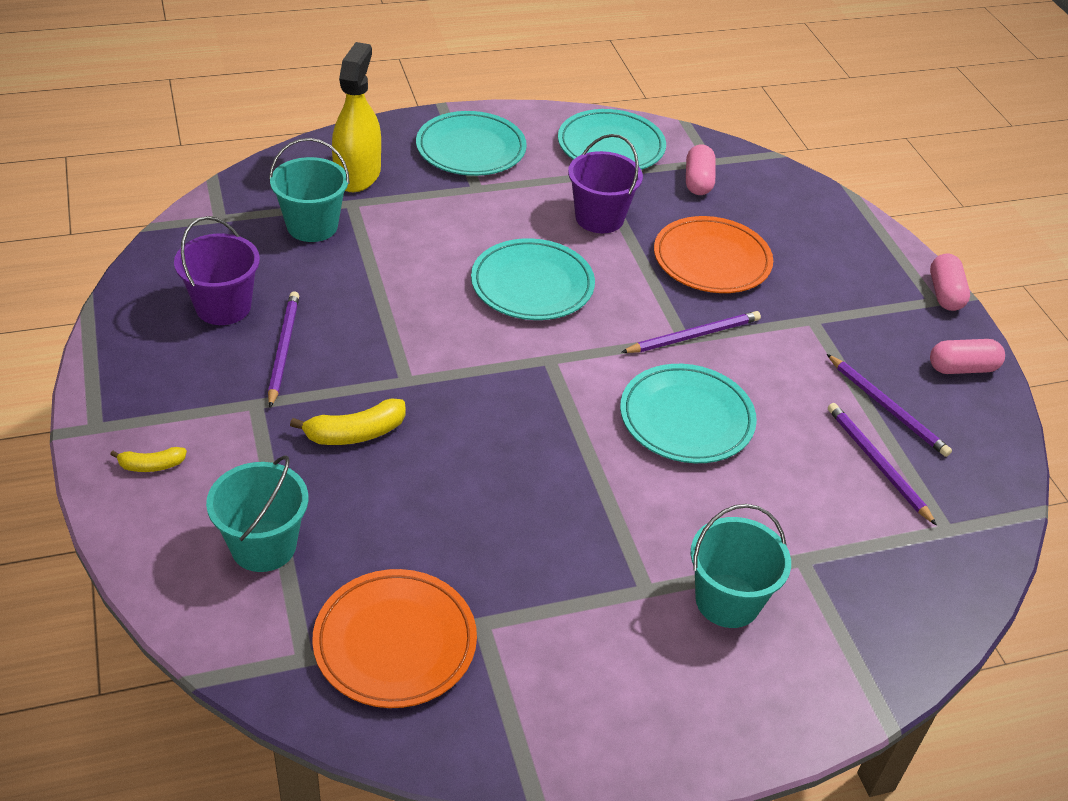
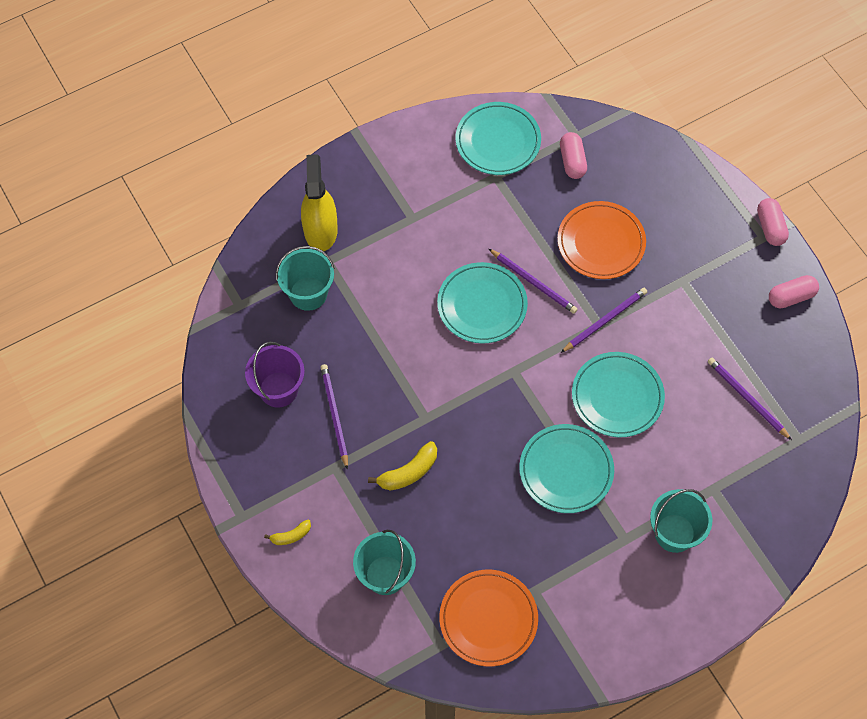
camera: 10 degrees left, 20 degrees up
(471, 149) = (394, 176): turquoise plate -> turquoise plate (566, 470)
(599, 218) = (510, 223): purple bucket -> none
(887, 408) = (746, 348): purple pencil -> purple pencil (533, 283)

